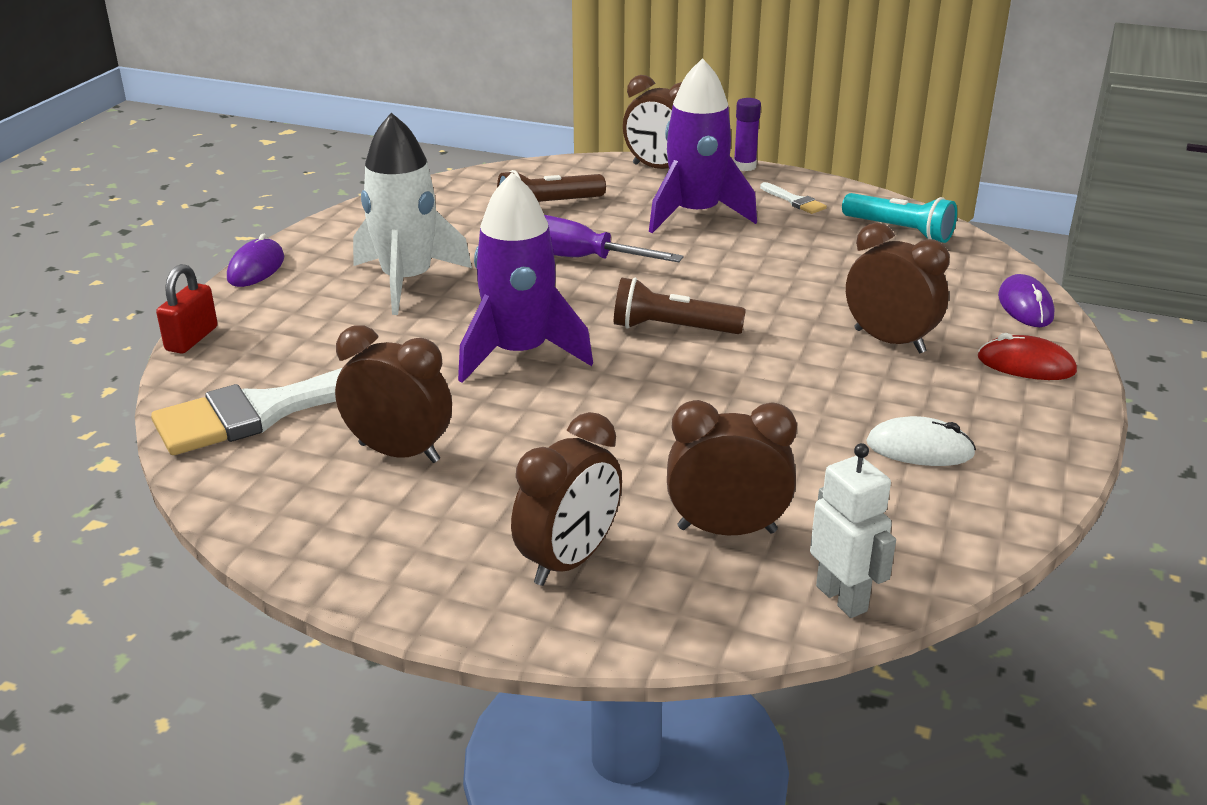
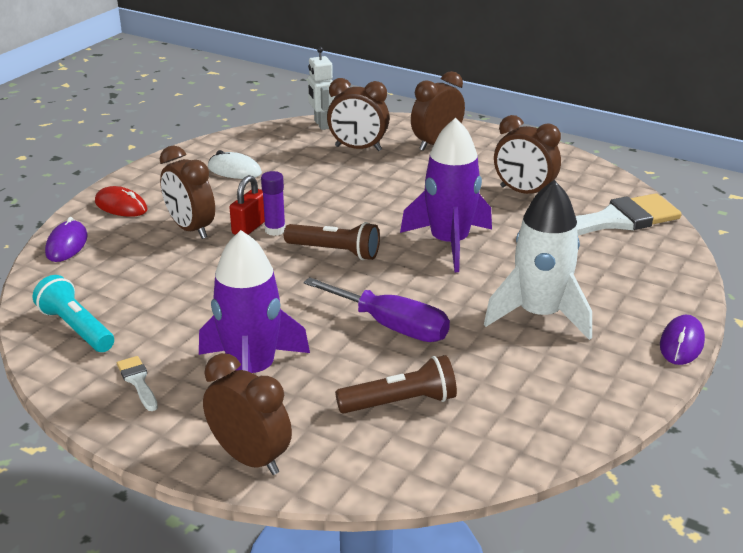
camera: 170 degrees left, 0 degrees up
(192, 339) = (694, 276): red padlock -> red padlock (250, 227)
(744, 166) = (146, 451): purple glue stick -> purple glue stick (275, 230)

